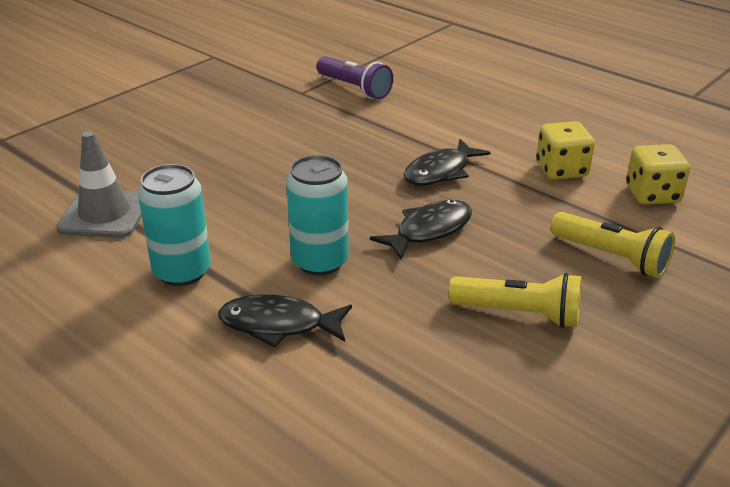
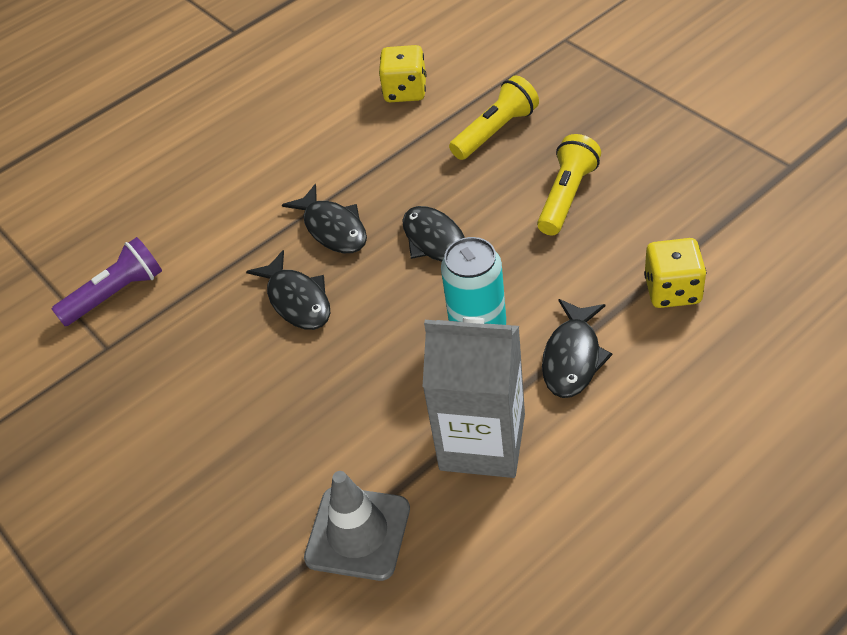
camera: 75 degrees left, 15 degrees up
(182, 272) = (482, 442): turquoise can -> grey carton
(351, 163) = (297, 300): none -> black fish
(561, 170) = (350, 141): yellow dice -> yellow dice (672, 290)

